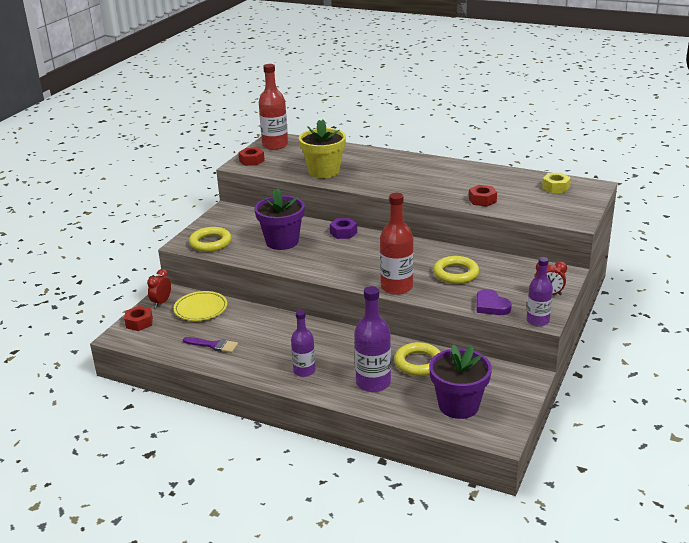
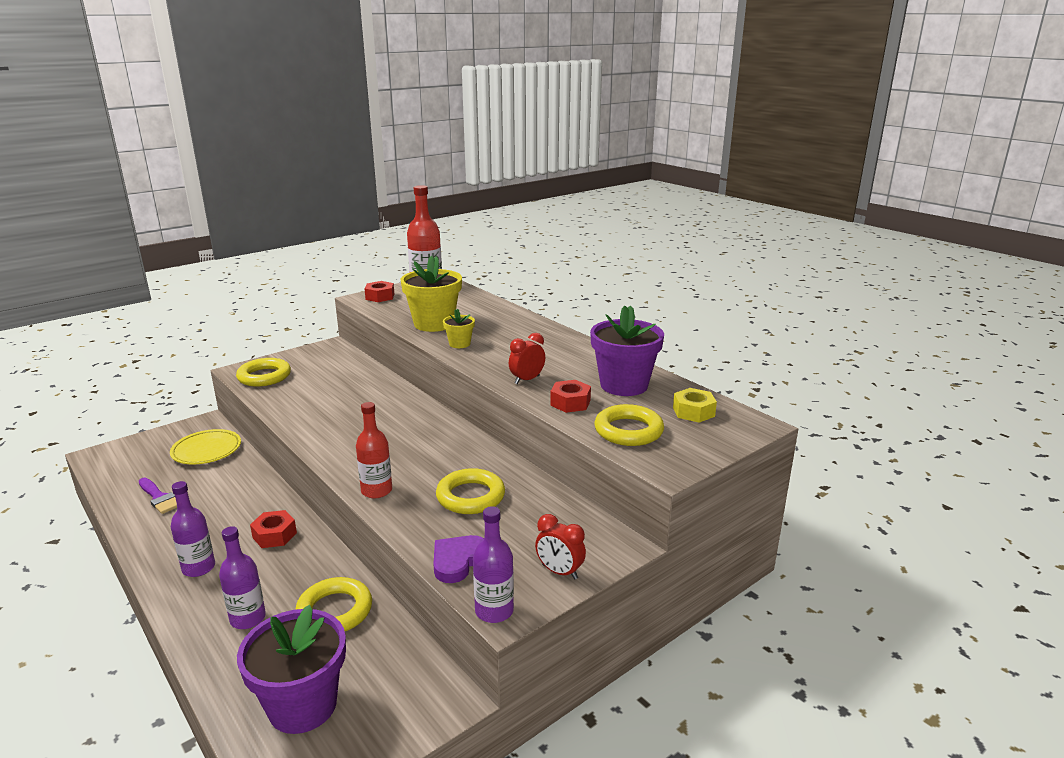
camera: 25 degrees right, 5 degrees down
(139, 323) = (134, 446): red nut -> red nut (274, 535)
(161, 302) = (183, 431): red clock -> red clock (527, 380)
(282, 241) = (333, 395): purple flower pot -> purple flower pot (624, 385)
(343, 233) = (409, 403): purple nut -> none
(362, 181) = (459, 344): none -> yellow flower pot
(373, 383) = (248, 618): purple bottle -> purple bottle, size x0.65
(396, 287) = (376, 491): red bottle -> red bottle, size x0.65
(491, 306) = (458, 561): purple heart -> purple heart turned 45 degrees clockwise
(534, 207) = (628, 431): none -> yellow ring

